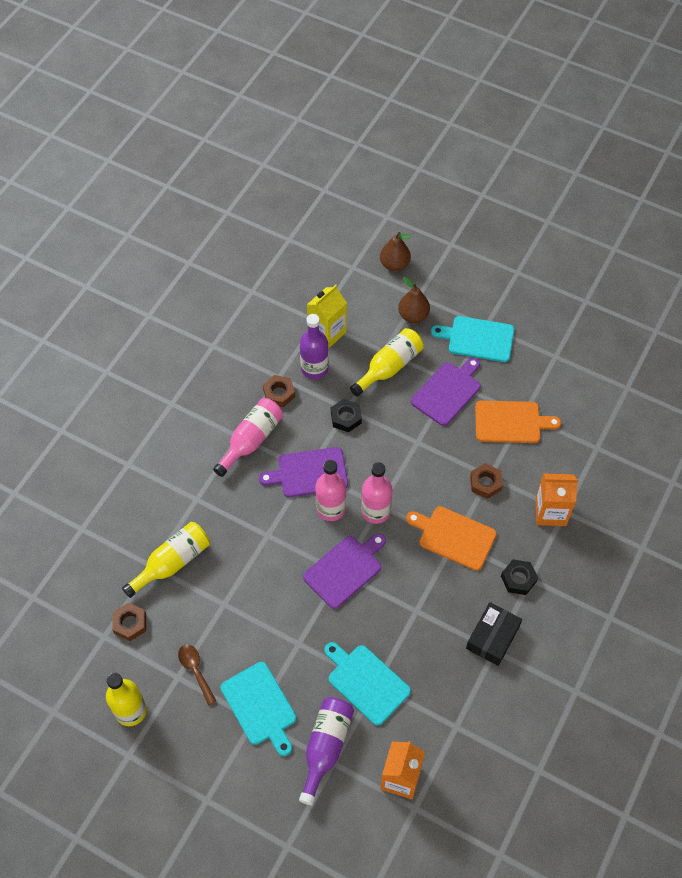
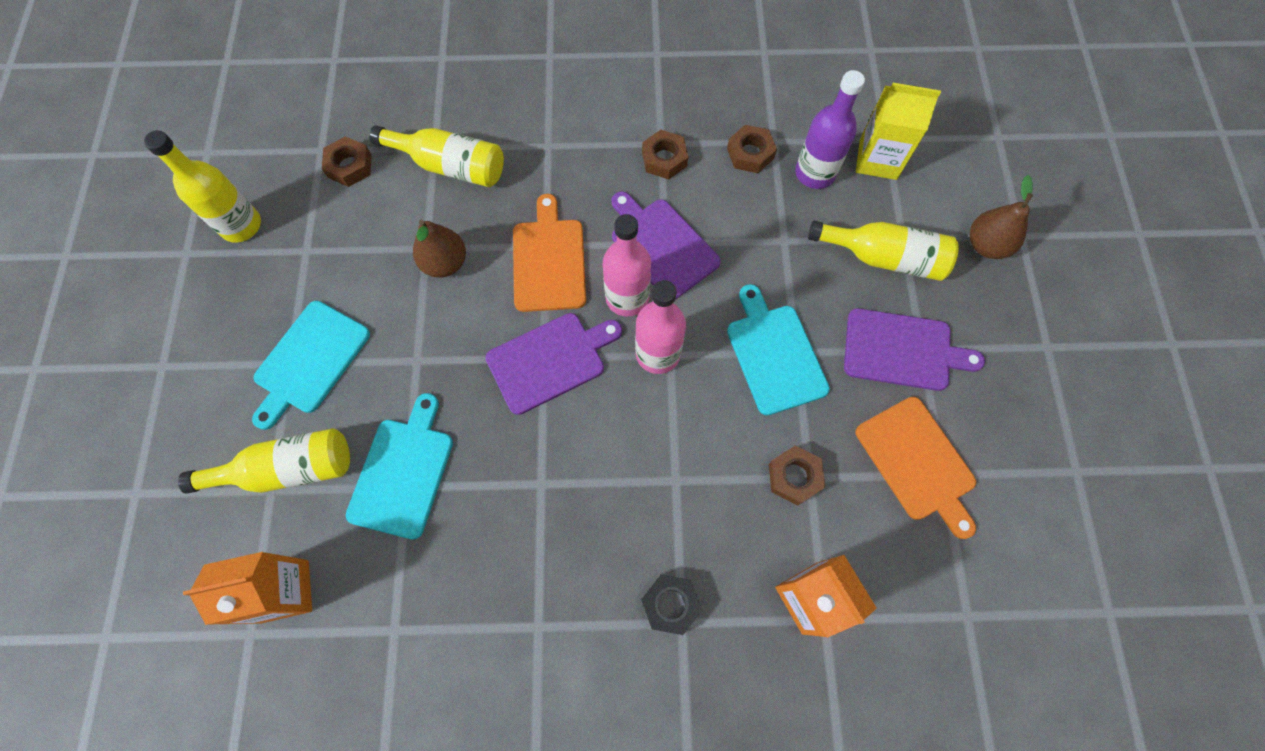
camera: 60 degrees right, 10 degrees up
(195, 670) = (323, 264): brown spoon -> none
(251, 440) = (664, 159): pink bottle -> brown nut
(325, 747) = (288, 469): purple bottle -> yellow bottle
(345, 569) = (550, 361): purple cutting board -> purple cutting board turned 45 degrees counterclockwise
(346, 418) = (770, 246): black nut -> none
(394, 264) = (1045, 182): brown pear -> brown pear (445, 263)
(454, 537) = (682, 476): orange cutting board -> orange cutting board (549, 260)
(478, 339) = (1017, 346): turquoise cutting board -> turquoise cutting board (774, 354)
(492, 637) = (557, 613): black box -> none

